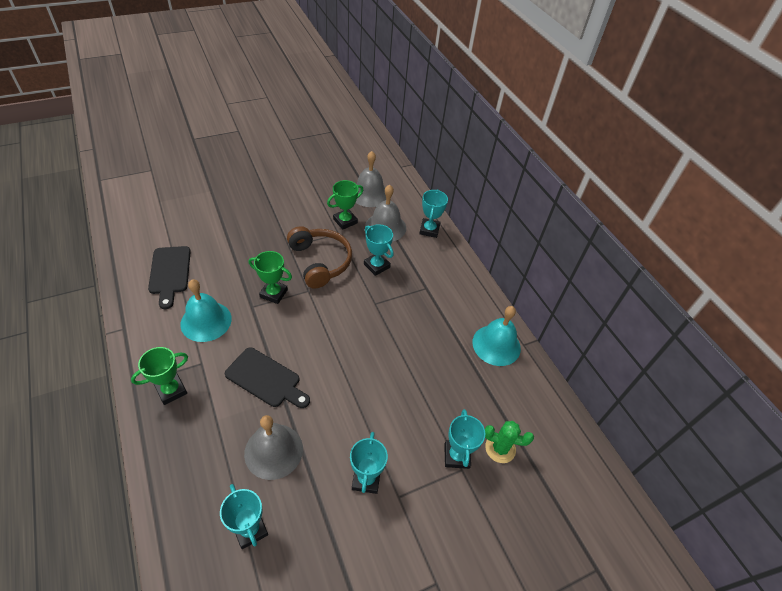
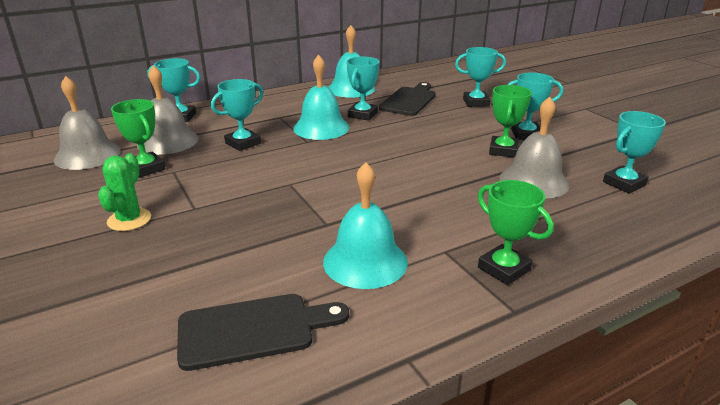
camera: 90 degrees left, 20 degrees down
(266, 379) = (445, 197): black cutting board -> black cutting board (409, 100)
(273, 293) = (298, 209): green trophy -> green trophy (503, 150)
(320, 262) = (232, 180): brown headphones -> none
(400, 314) = (321, 128): none -> turquoise bell
(427, 346) = (362, 115): none -> turquoise trophy
(500, 448) = (458, 89): green cactus -> green cactus (129, 220)

